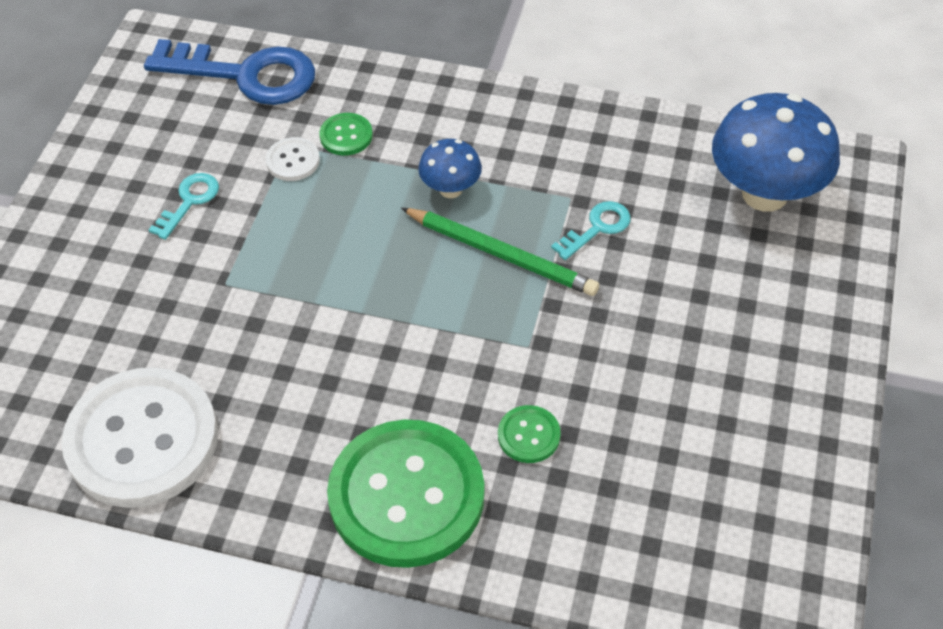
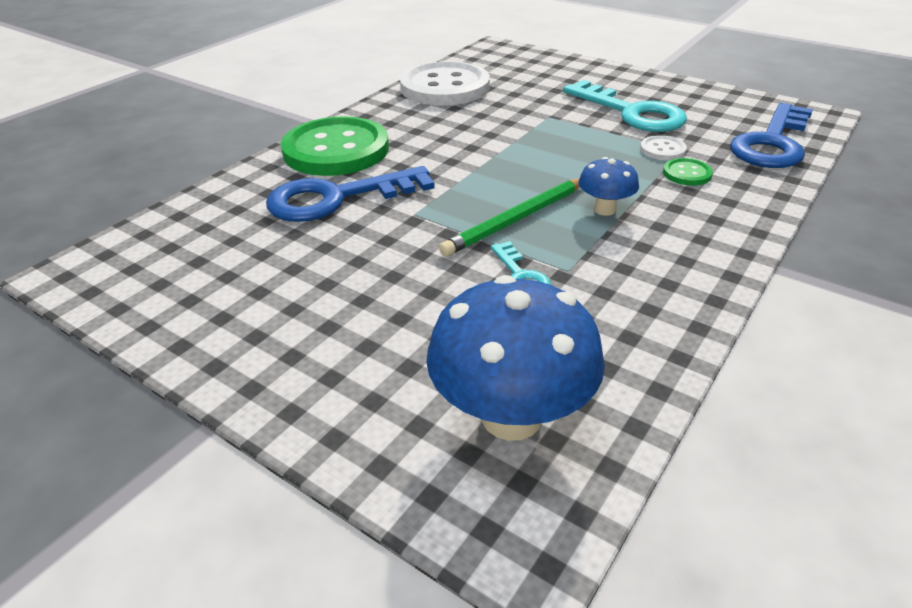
camera: 110 degrees right, 15 degrees down
(189, 201) = (631, 112): turquoise key -> turquoise key, size x2.08
(529, 435) = (337, 198): green button -> blue key

